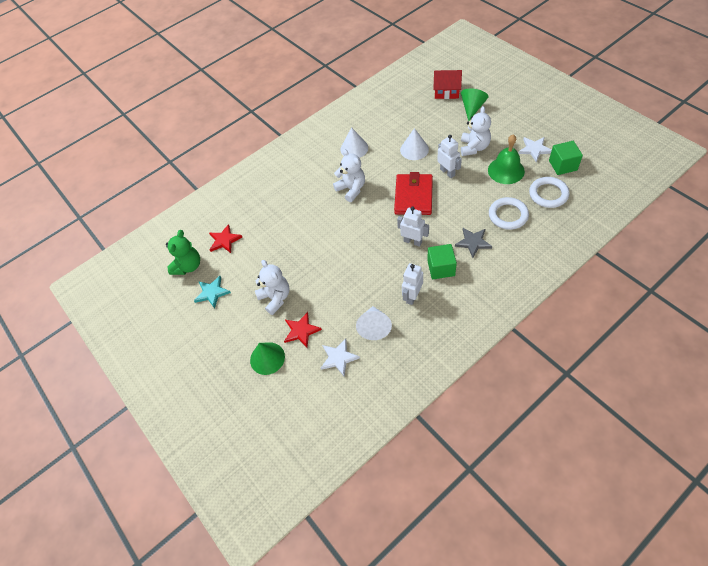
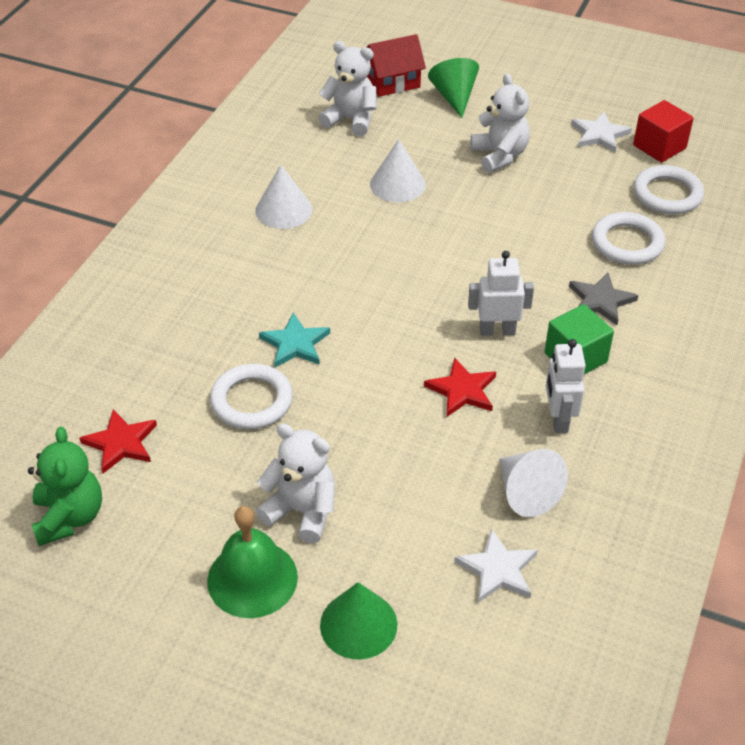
camera: 35 degrees left, 10 degrees down
(212, 292) = (158, 548): turquoise star -> turquoise star (295, 344)
(285, 239) = (252, 401): none -> white ring
(301, 331) = (393, 550): red star -> red star (462, 390)
(351, 189) = (325, 278): white teddy bear -> white teddy bear (351, 119)
(413, 196) = (448, 259): red wallet -> none
(447, 172) = (481, 205): white robot -> none
(506, 170) = (576, 177): green bell -> green bell (252, 578)
(563, 165) = (659, 147): green cube -> red cube

